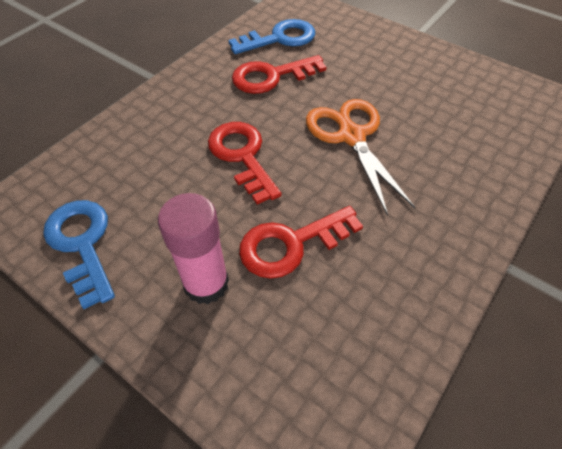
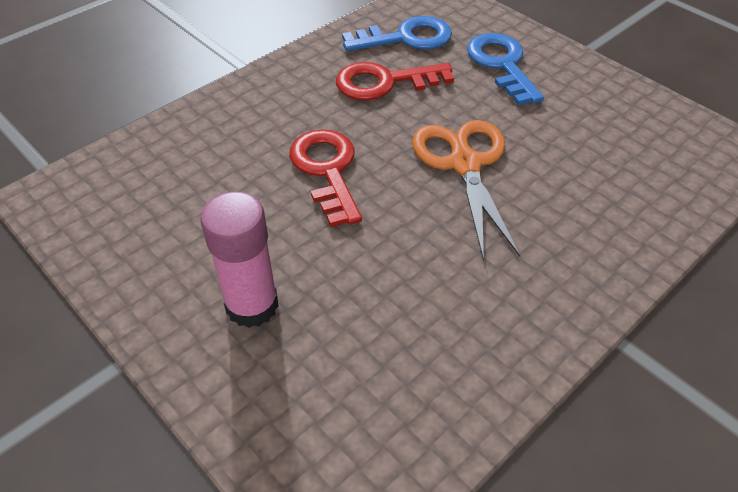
camera: 10 degrees right, 5 degrees down
(82, 244) = (124, 242): blue key -> blue key (501, 65)
(291, 244) = (360, 277): red key -> none

